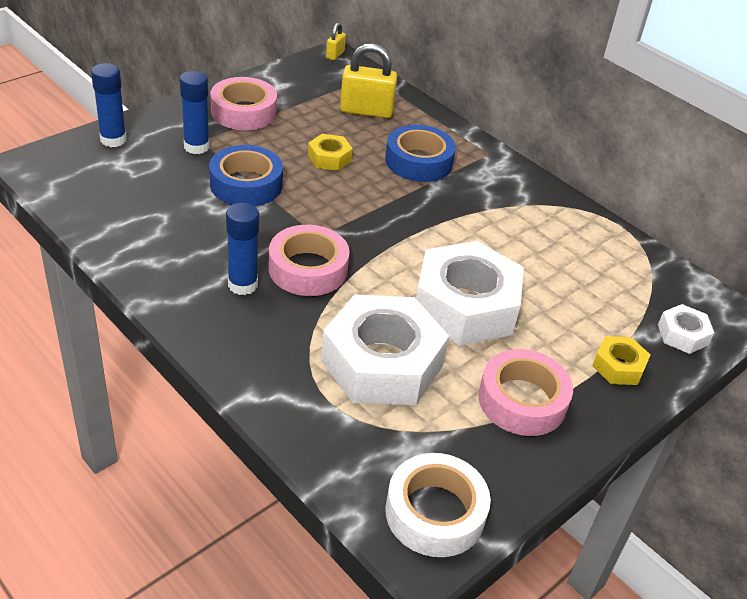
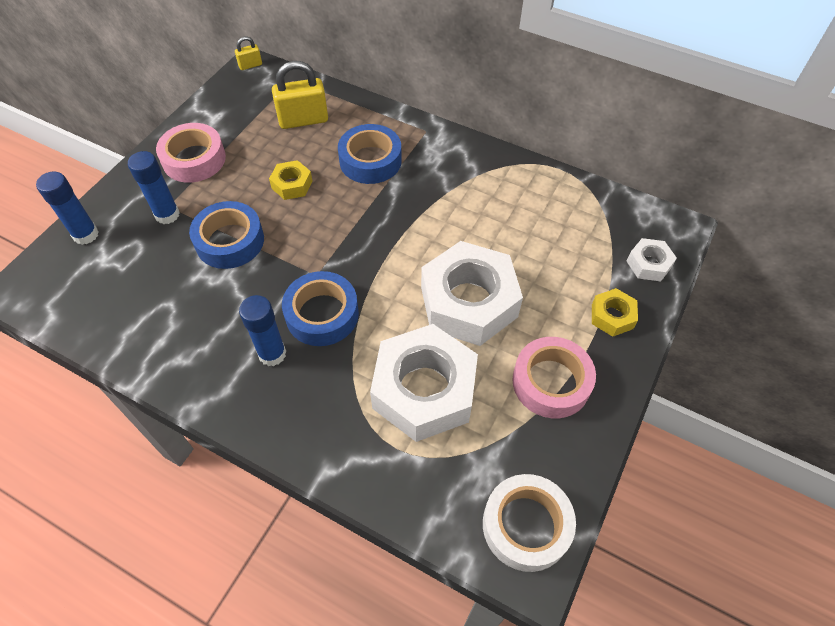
camera: 15 degrees left, 15 degrees up
(308, 269) = (322, 314): pink tape -> blue tape
(335, 55) = (250, 65): yellow padlock -> yellow padlock turned 60 degrees clockwise

